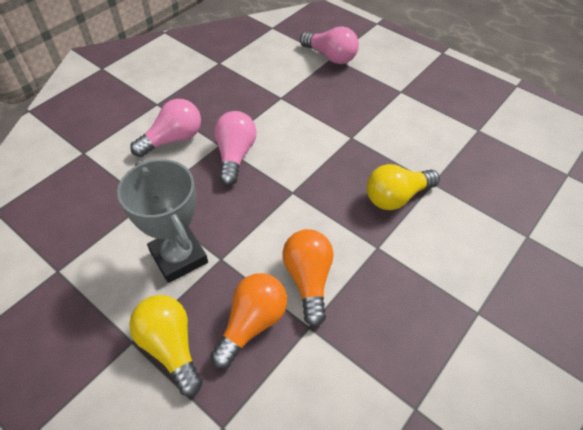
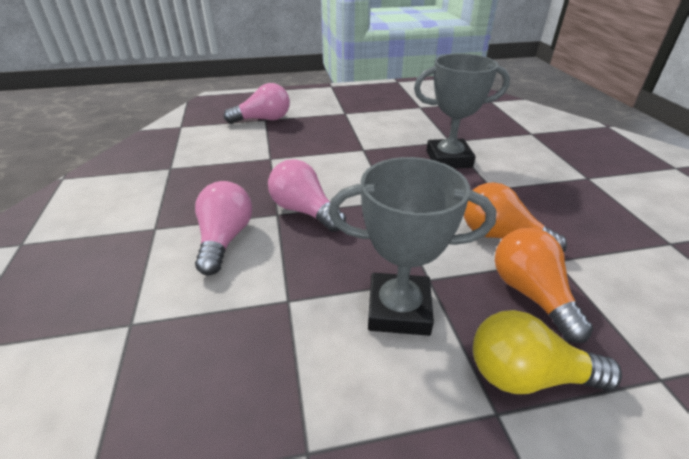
camera: 50 degrees left, 15 degrees down
(396, 197) = (449, 159): yellow light bulb -> grey trophy

